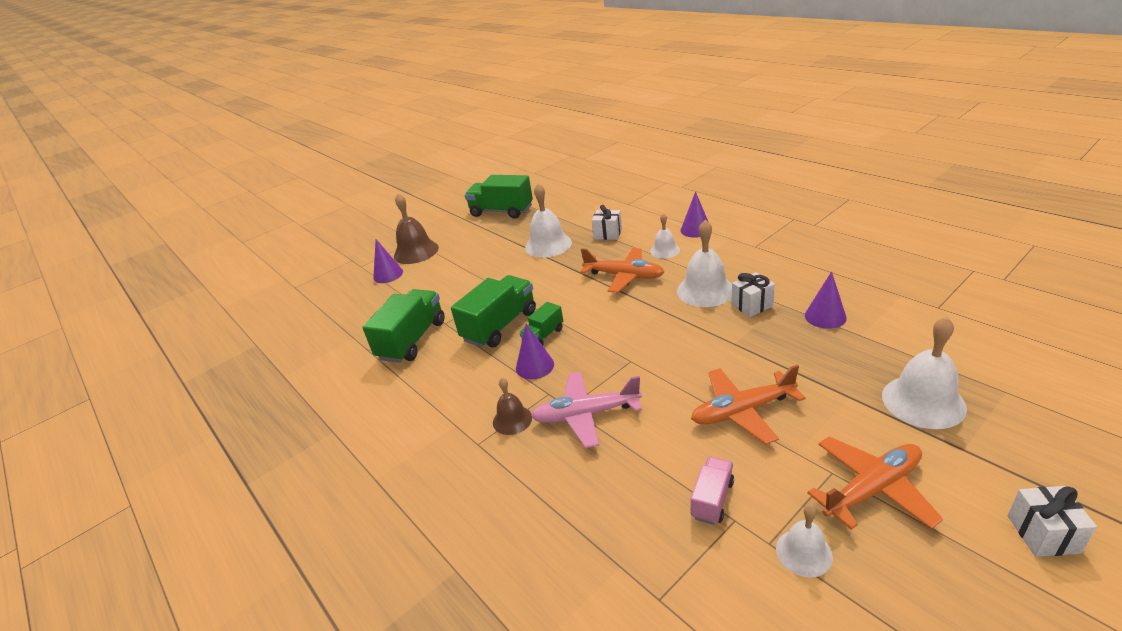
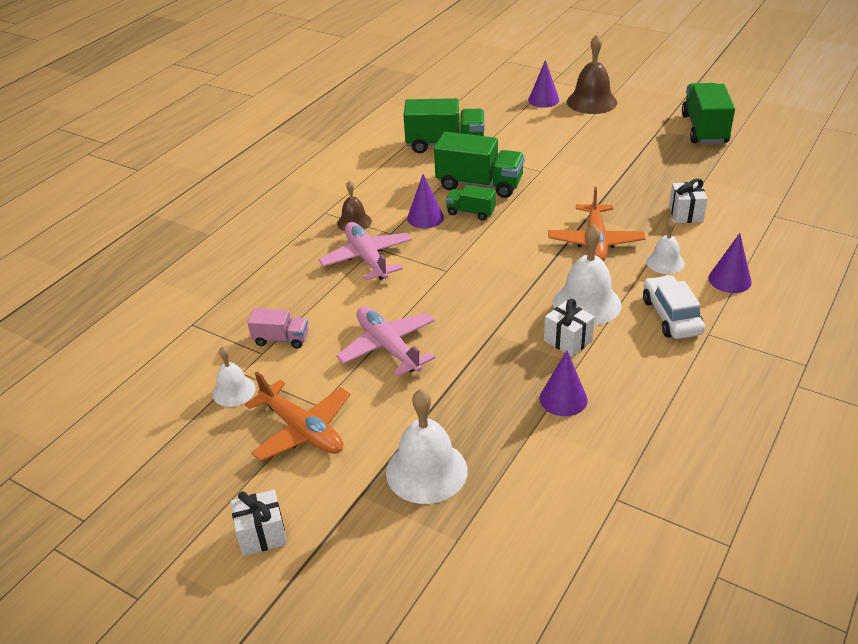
camera: 70 degrees right, 5 degrees up
(548, 245) = (641, 178): white bell -> none
(731, 257) = (671, 316): none -> white car
(742, 411) = (388, 347): orange plane -> pink plane

